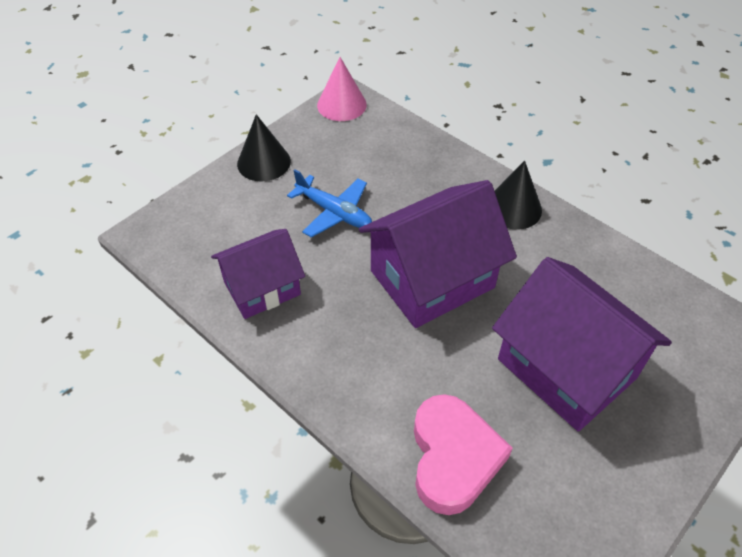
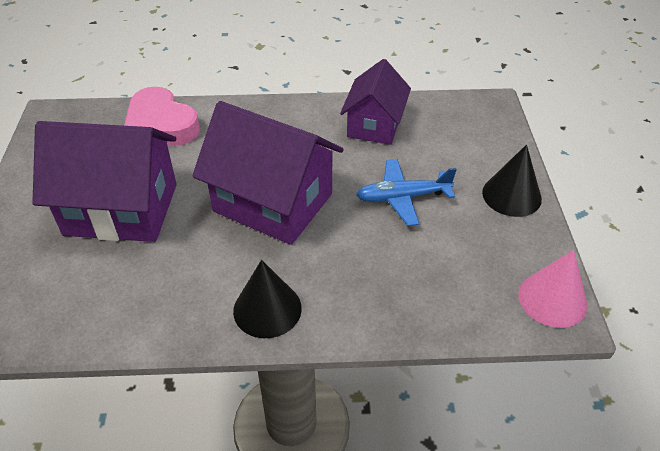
camera: 135 degrees right, 5 degrees down
(432, 279) = (273, 202): purple house -> purple house turned 75 degrees counterclockwise

